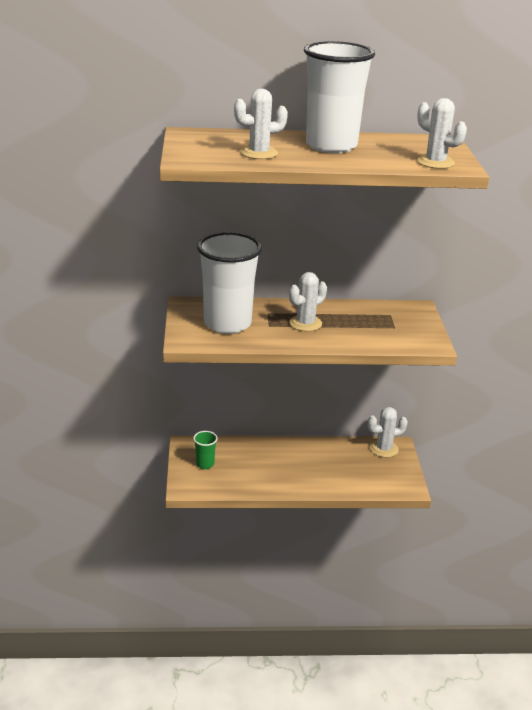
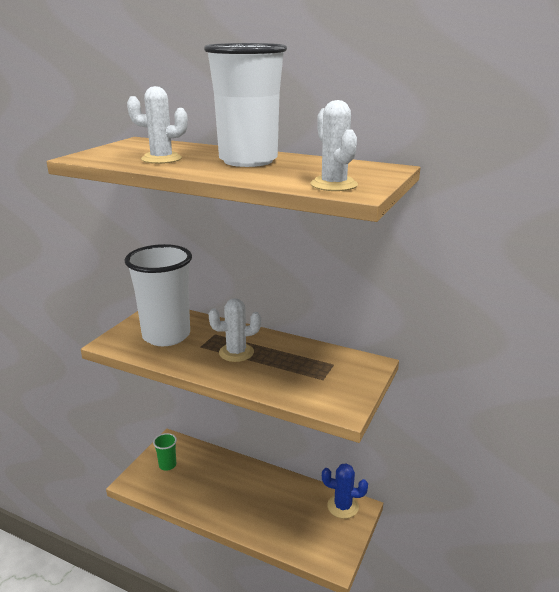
camera: 30 degrees right, 5 degrees down
(384, 449) = (342, 506): white cactus -> blue cactus

